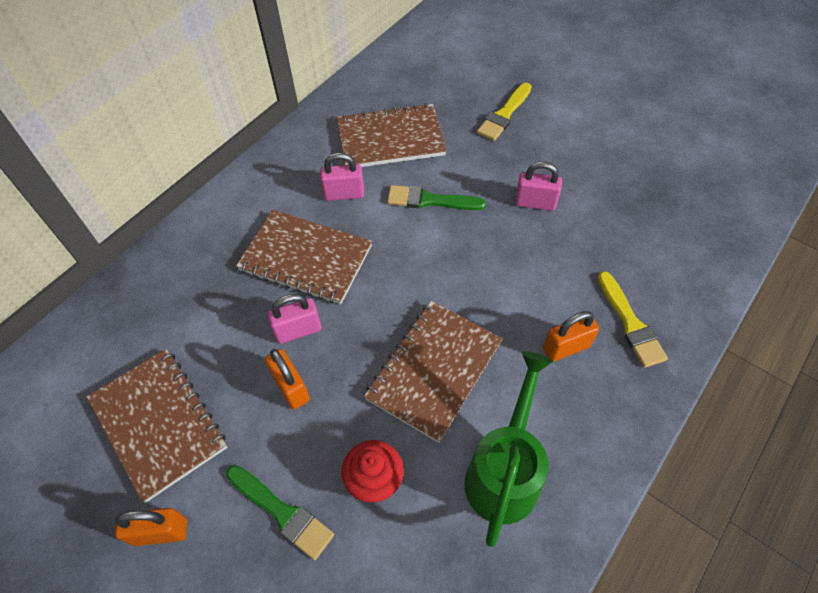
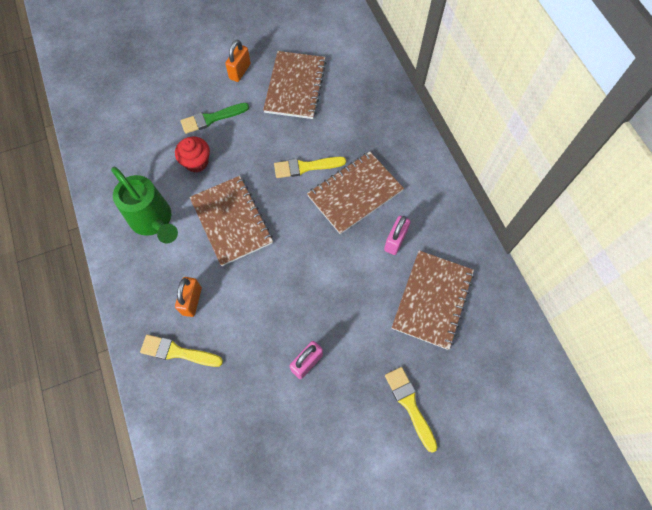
camera: 120 degrees right, 10 degrees up
(158, 423) = (295, 86): brown notebook -> brown notebook turned 75 degrees counterclockwise
(291, 387) = (273, 149): orange padlock -> none
(298, 330) = (305, 167): pink padlock -> yellow brush
(430, 200) = (355, 292): green brush -> none

